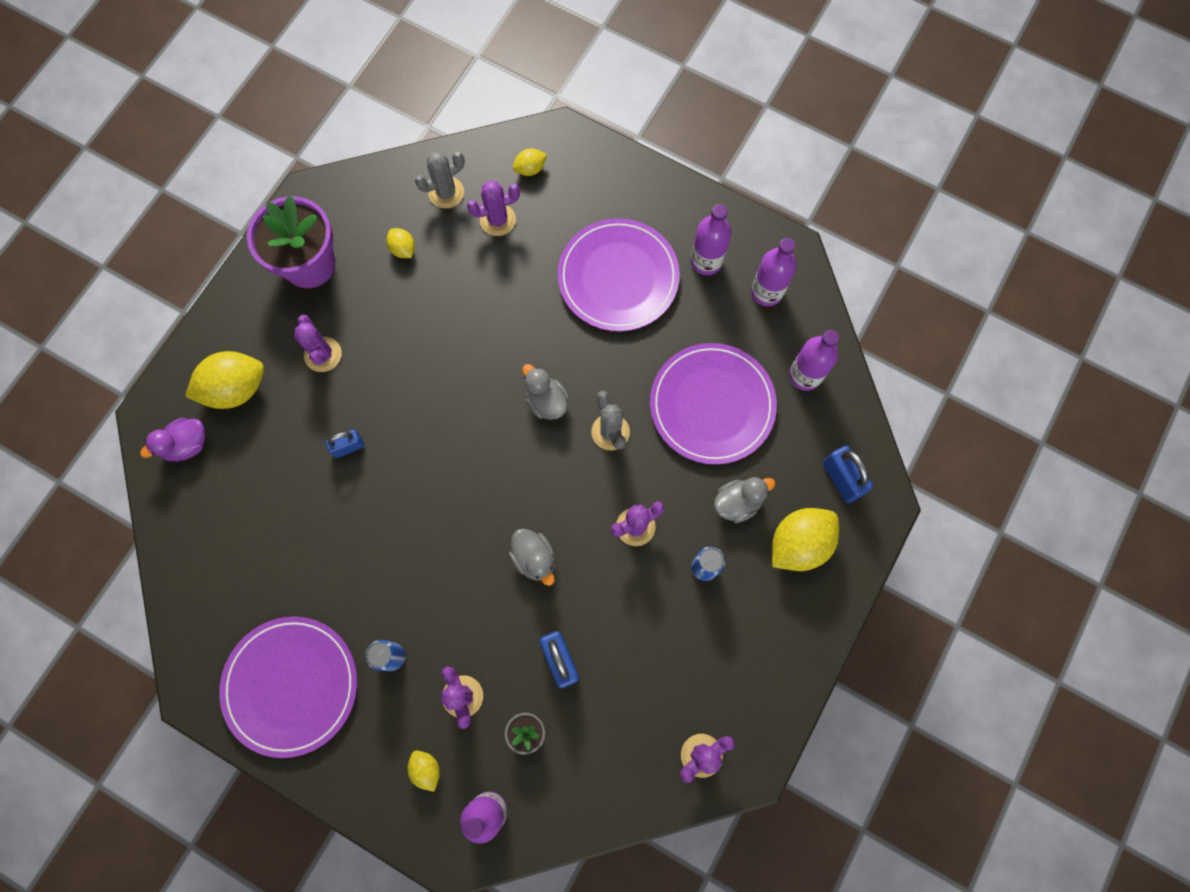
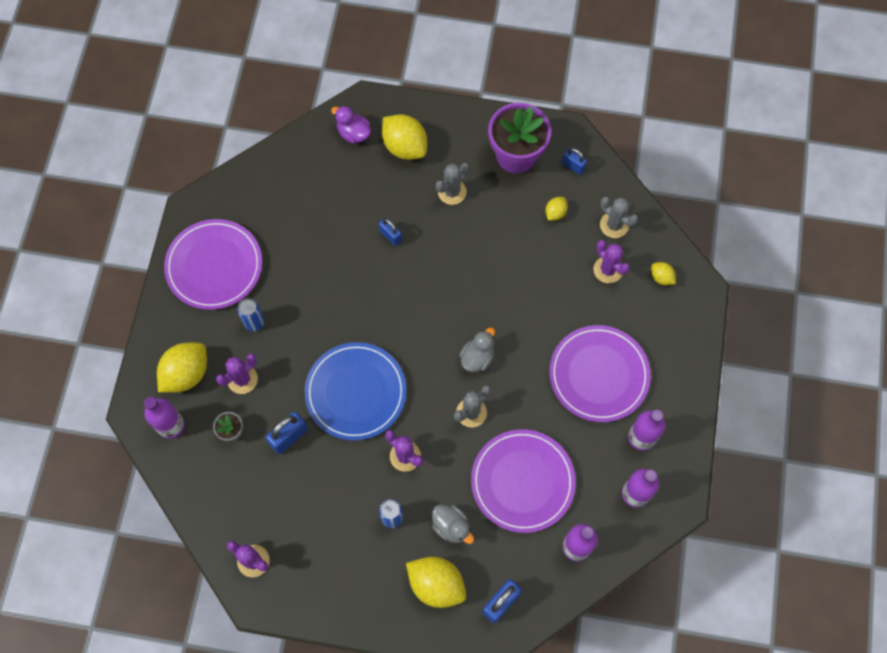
camera: 70 degrees right, 5 degrees down
(323, 354) = (452, 192): purple cactus -> grey cactus
(353, 207) = (573, 166): none -> blue padlock
(426, 769) = (186, 374): yellow lemon -> yellow lemon, size x2.01
(534, 558) = (356, 392): grey duck -> blue plate

